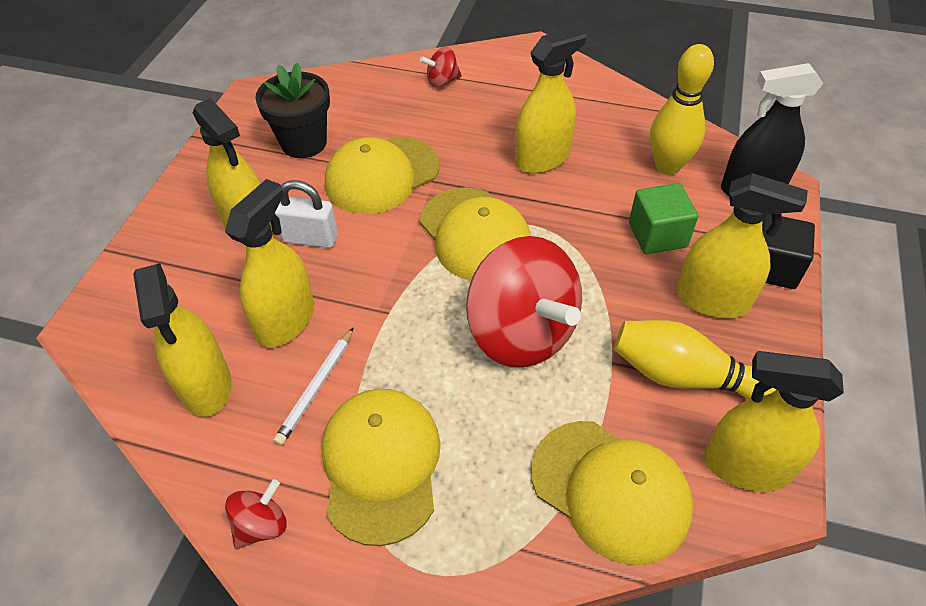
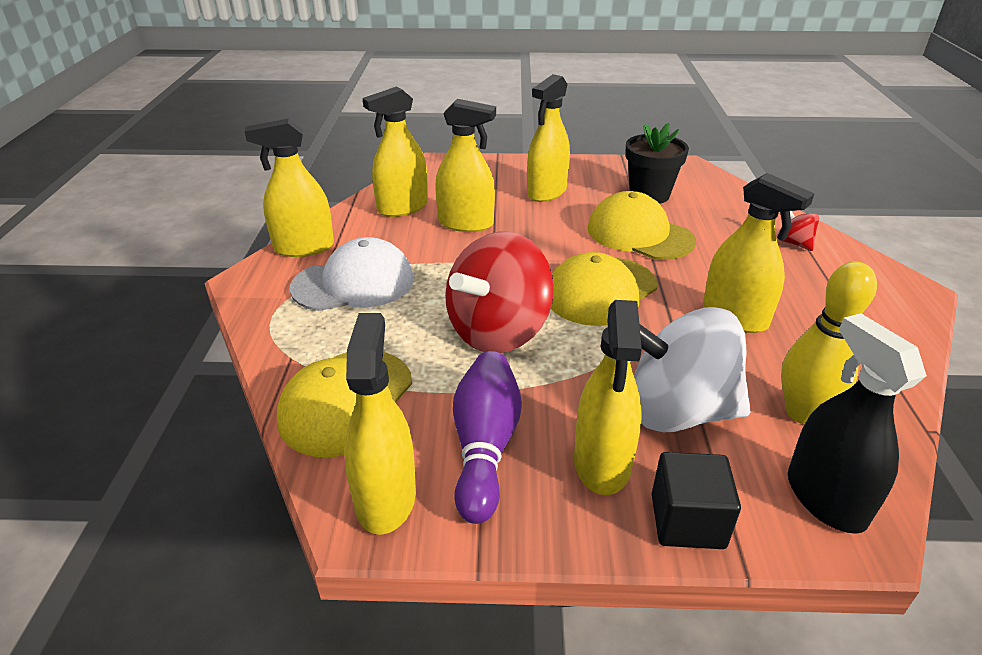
camera: 75 degrees right, 15 degrees down
(261, 525) = (304, 247): red spinning top -> yellow spray bottle
(310, 238) = (549, 217): white padlock -> none
(316, 388) = (412, 246): white pencil -> none
(381, 465) = (354, 283): yellow cap -> white cap
(657, 235) = (677, 411): green cube -> white spinning top
(687, 377) = (485, 447): yellow bowling pin -> purple bowling pin

